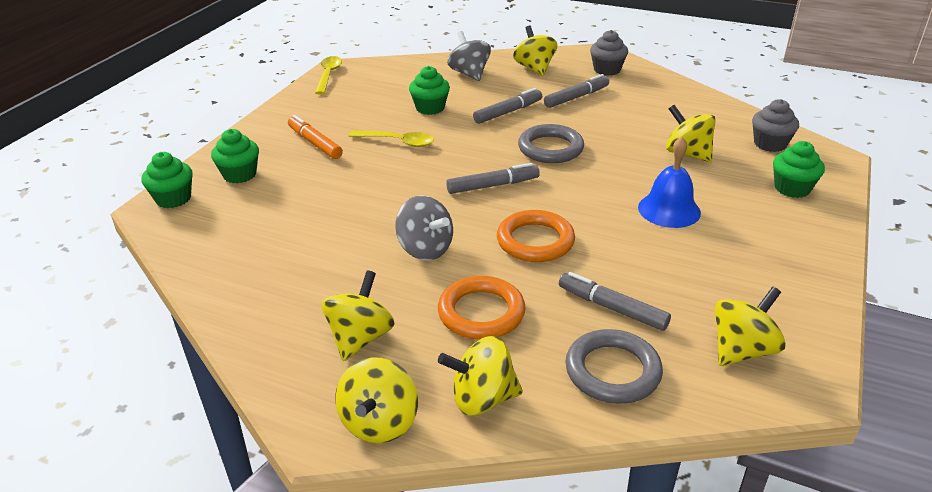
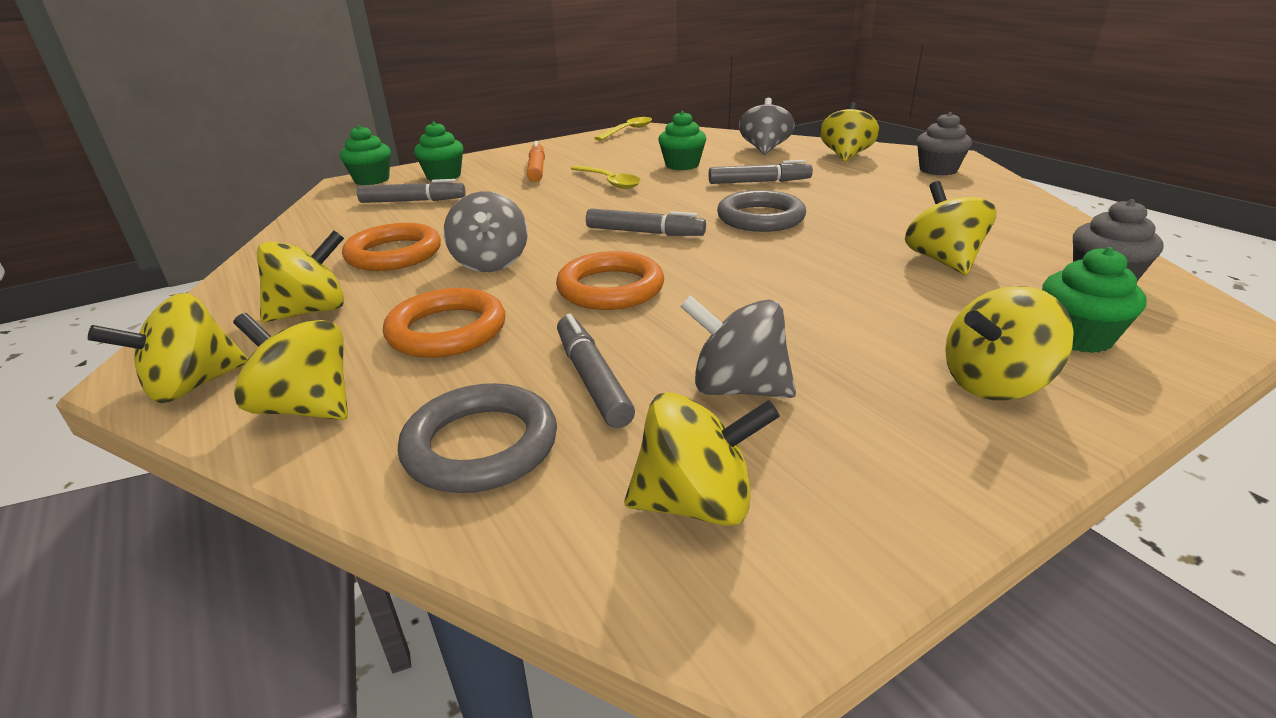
camera: 35 degrees right, 5 degrees down
(336, 268) = (394, 254): none -> orange ring
(576, 97) = (861, 185): grey marker -> grey marker (413, 201)
(669, 210) = (829, 307): blue bell -> none
(687, 282) = (737, 388): none -> grey spinning top
(786, 231) = (994, 384): none -> yellow spinning top

